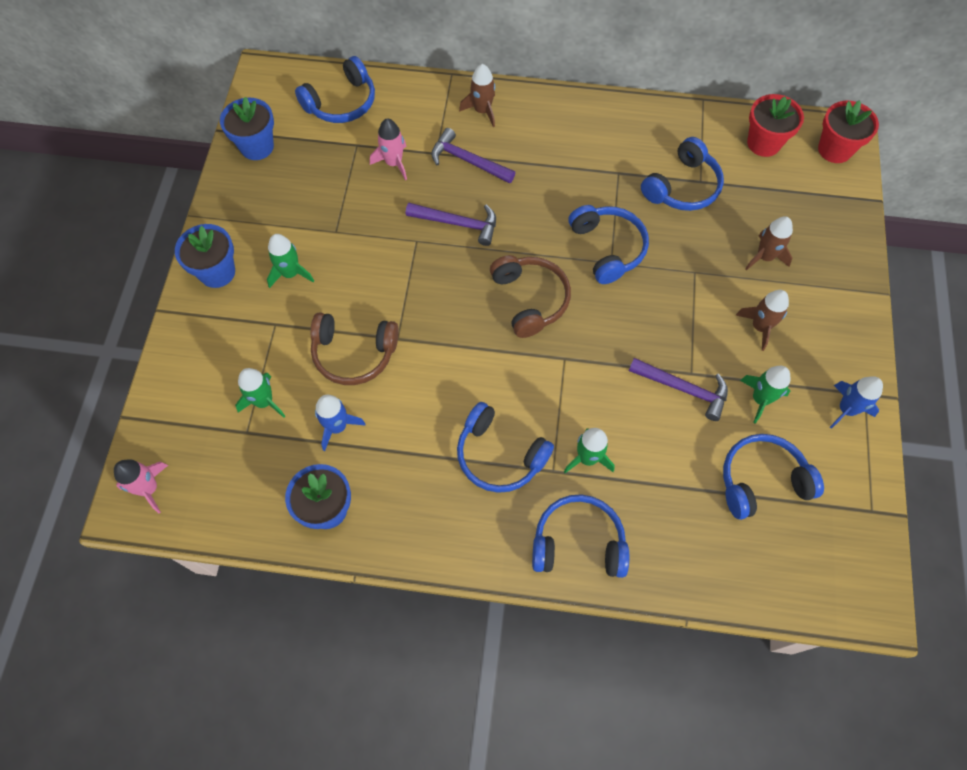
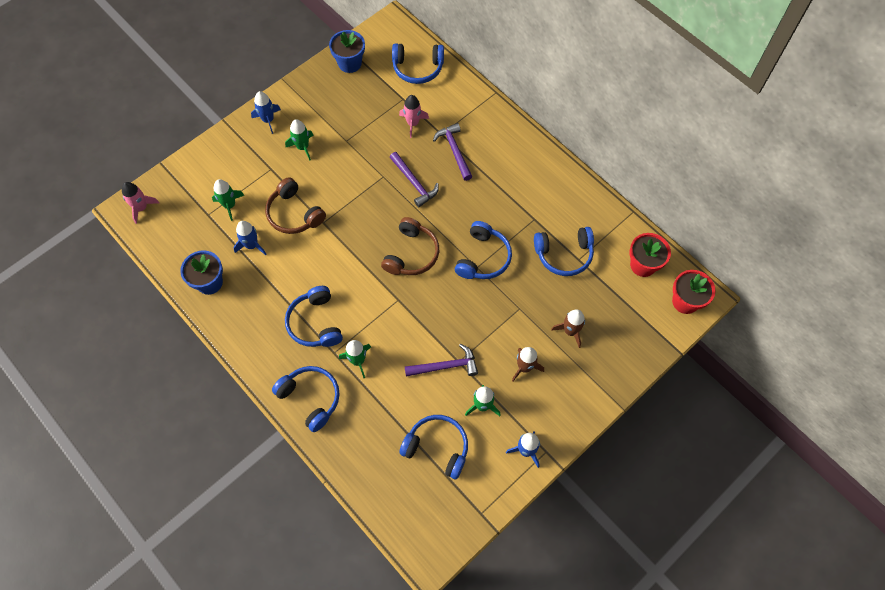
camera: 40 degrees right, 0 degrees up
(217, 272) = (268, 120): blue flower pot -> blue rocket
(482, 111) = (491, 127): brown rocket -> none
(683, 389) = (445, 366): purple hammer -> purple hammer turned 75 degrees counterclockwise

